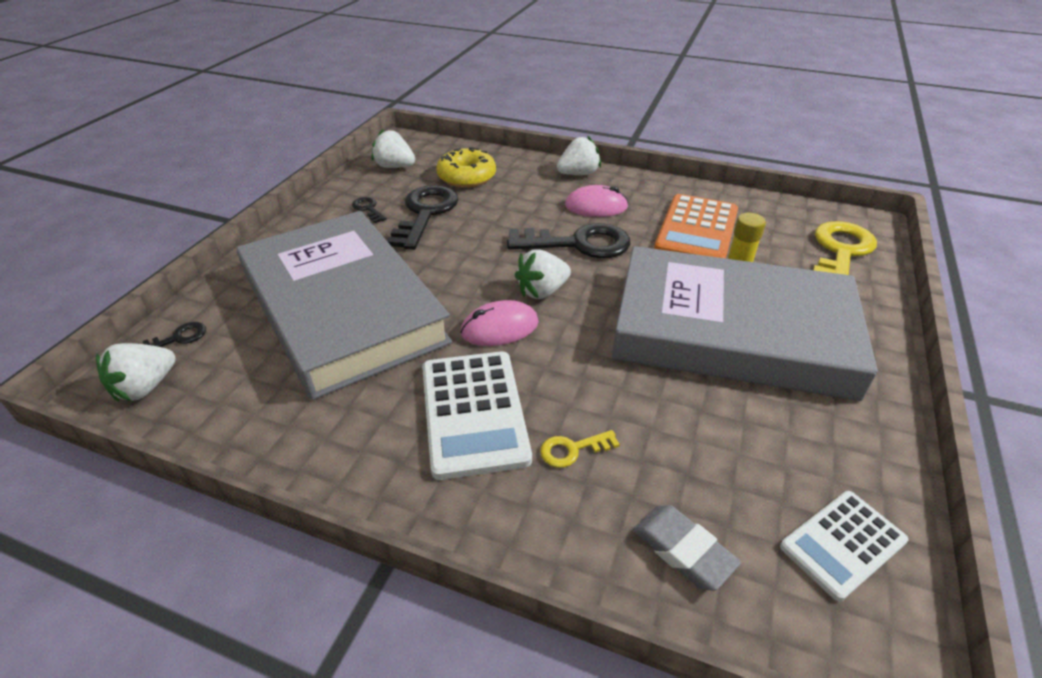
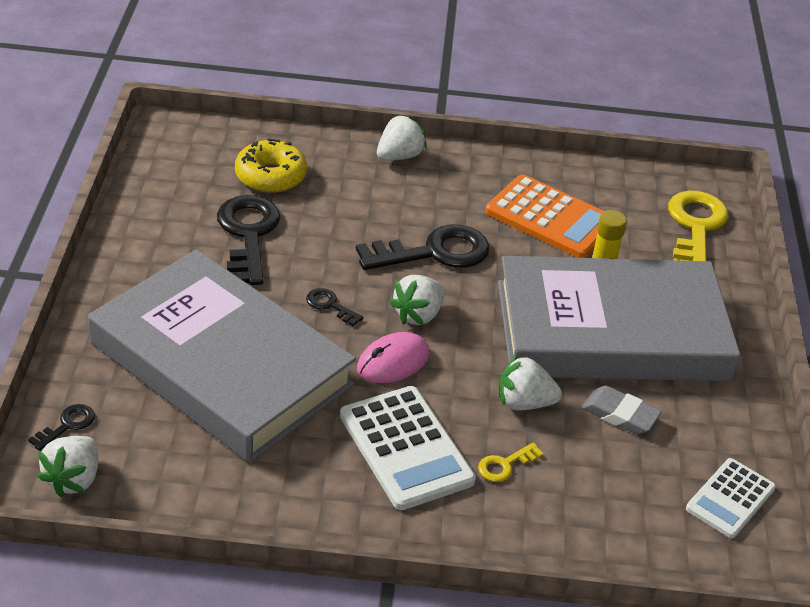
camera: 20 degrees left, 0 degrees up
(368, 209) = (177, 237): black key -> black key (330, 305)
(394, 166) = (174, 171): white strawberry -> white strawberry (524, 403)
(596, 206) = (435, 201): pink mouse -> none
(683, 550) = (616, 525): grey eraser -> grey eraser (620, 414)
(696, 230) = (550, 218): orange calculator -> orange calculator turned 60 degrees counterclockwise

